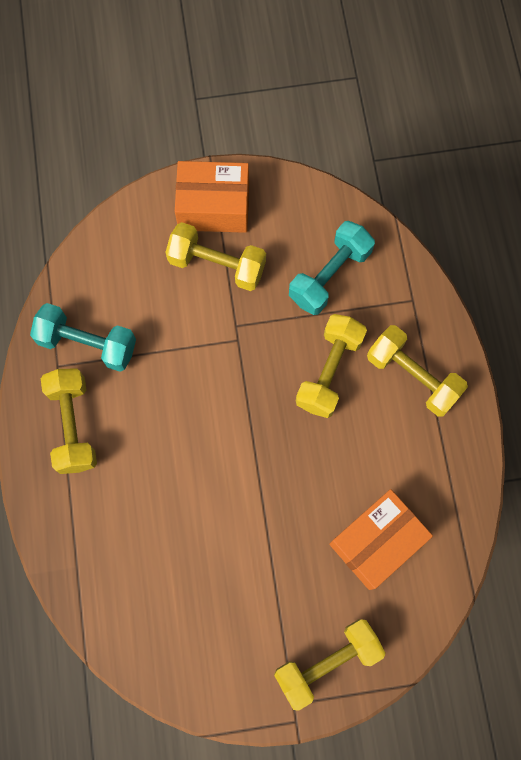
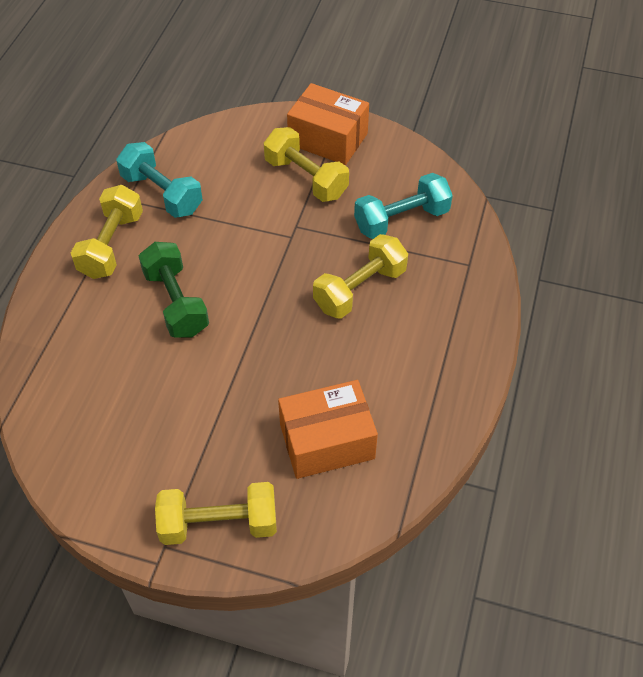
camera: 25 degrees right, 20 degrees down
(170, 462) = (176, 303): none -> green dumbbell
(412, 376) = (436, 322): yellow dumbbell -> none

